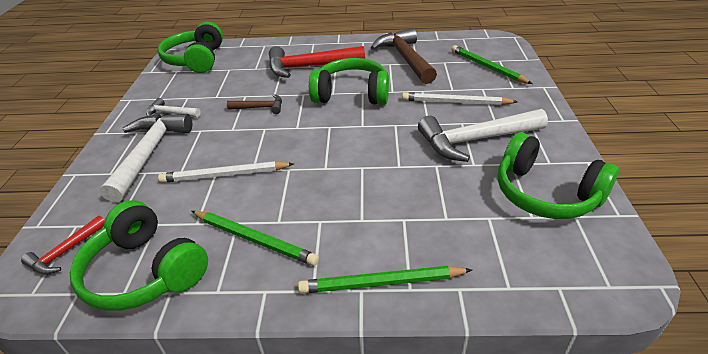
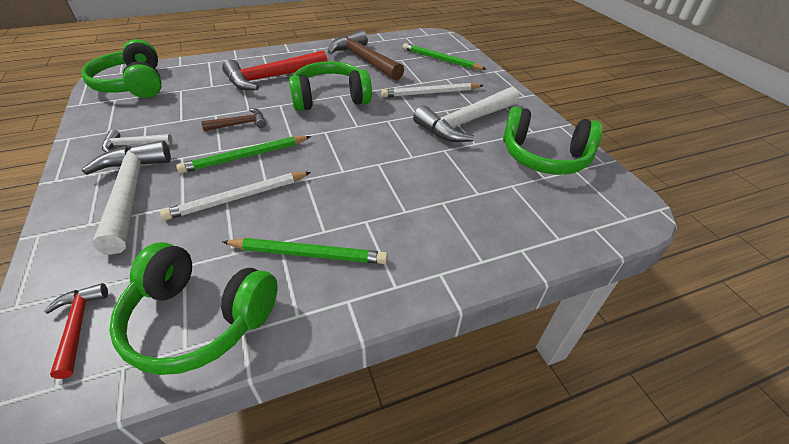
camera: 25 degrees left, 5 degrees up
(65, 252) = (78, 325): red hammer -> red hammer turned 150 degrees clockwise
(381, 283) = (455, 262): green pencil -> green pencil (245, 156)

